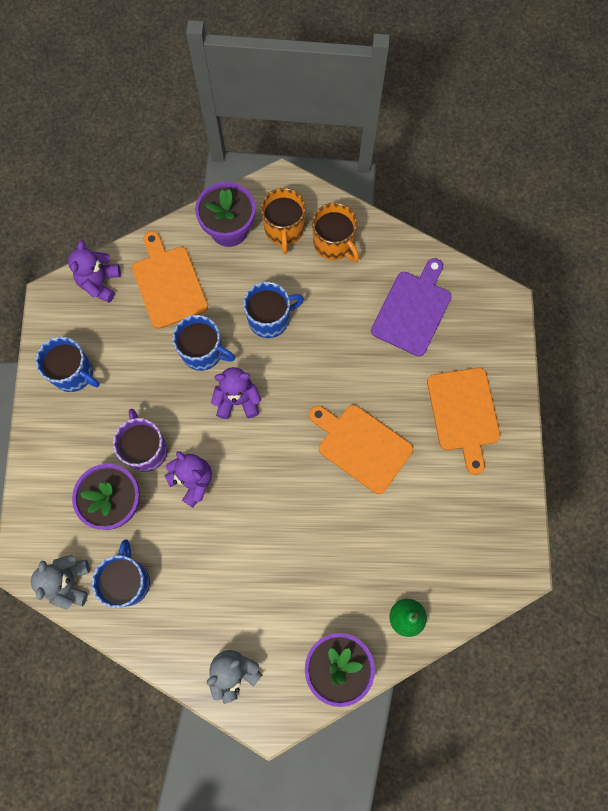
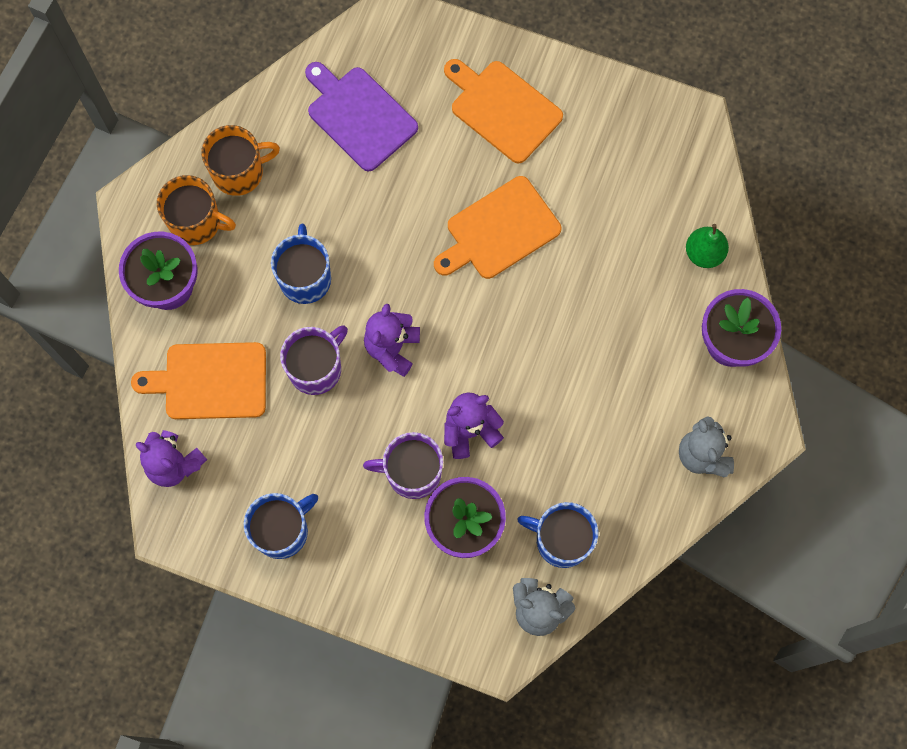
camera: 70 degrees left, 0 degrees up
(203, 352) = (316, 368): blue mug -> purple mug
(463, 413) = (502, 109): orange cutting board -> orange cutting board turned 150 degrees counterclockwise

